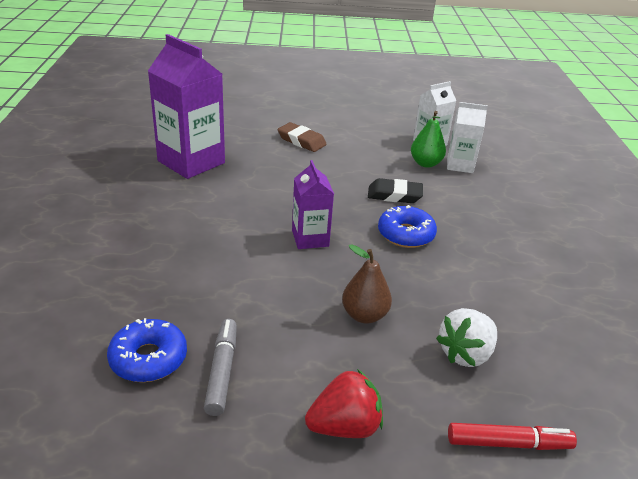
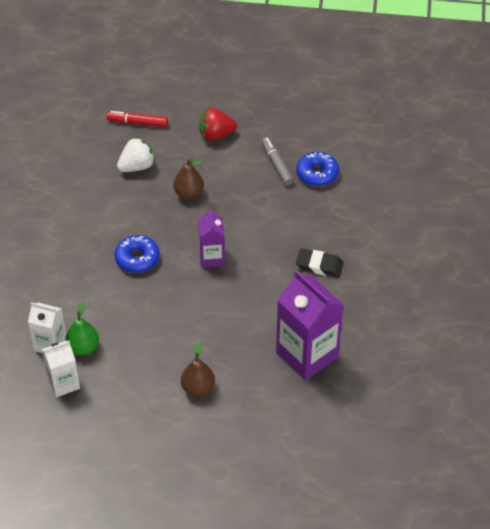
camera: 170 degrees left, 15 degrees up
(222, 371) = (276, 165): grey marker -> grey marker turned 150 degrees clockwise
(301, 141) = (198, 388): brown eraser -> brown pear
(394, 195) = (130, 303): black eraser -> black eraser (319, 265)

